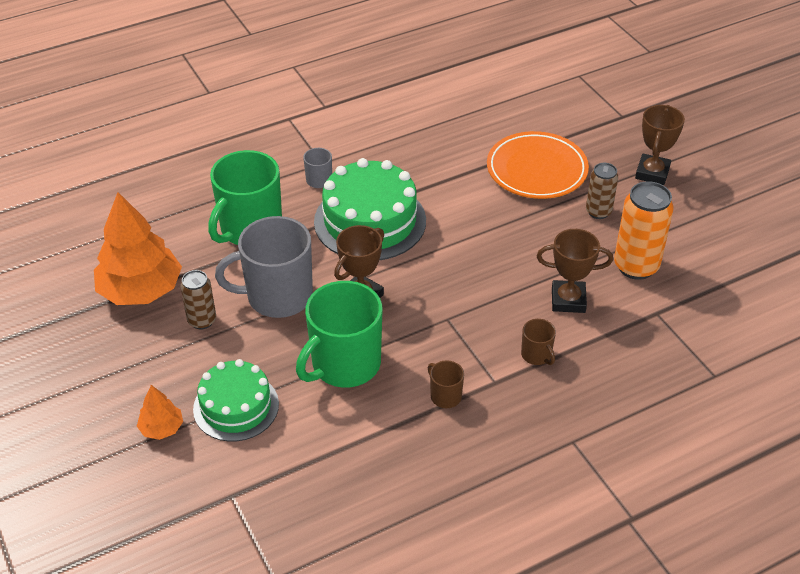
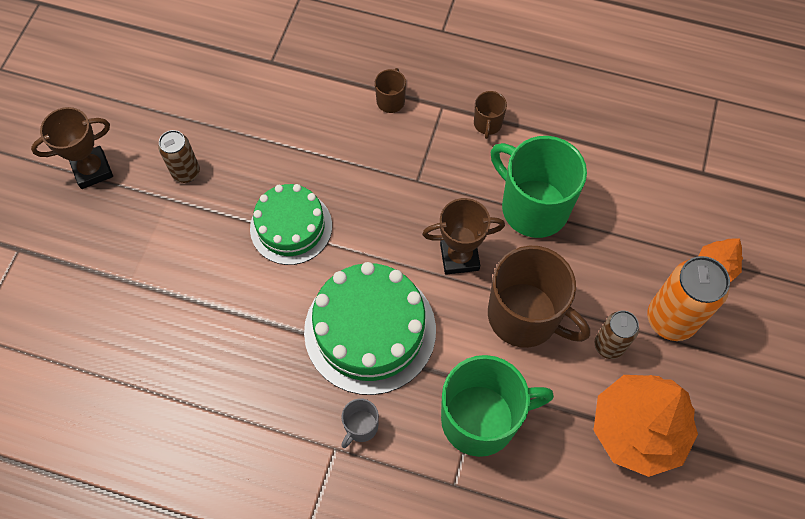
camera: 135 degrees left, 20 degrees up
(236, 406) = (645, 239): green cake -> green cake (291, 227)
(277, 296) = (525, 316): grey mug -> brown mug
(344, 365) = (533, 207): green mug -> green mug turned 135 degrees counterclockwise
(536, 170) = (170, 258): orange plate -> none
(568, 300) = (314, 121): brown trophy -> none
(636, 266) = (231, 105): orange can -> orange can (670, 319)

